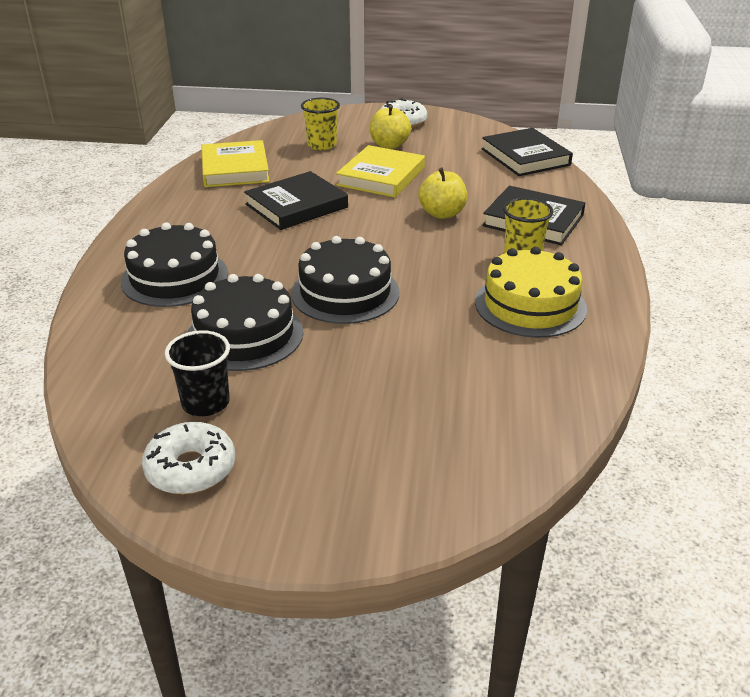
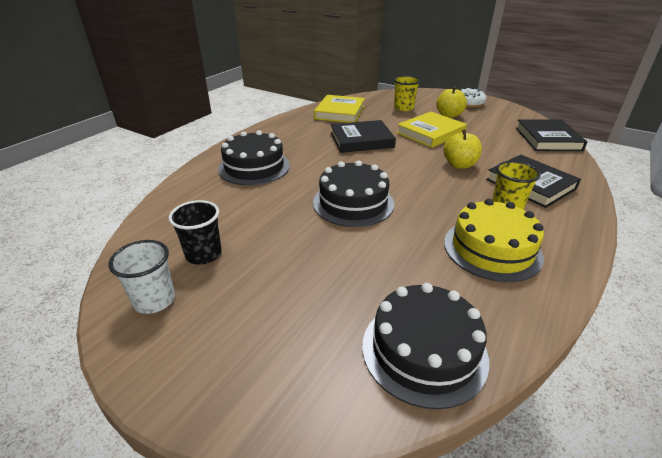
camera: 25 degrees right, 0 degrees up
(191, 468) = (154, 300): white donut -> white cup
(245, 335) = (266, 214): black cake -> black cake (424, 350)

